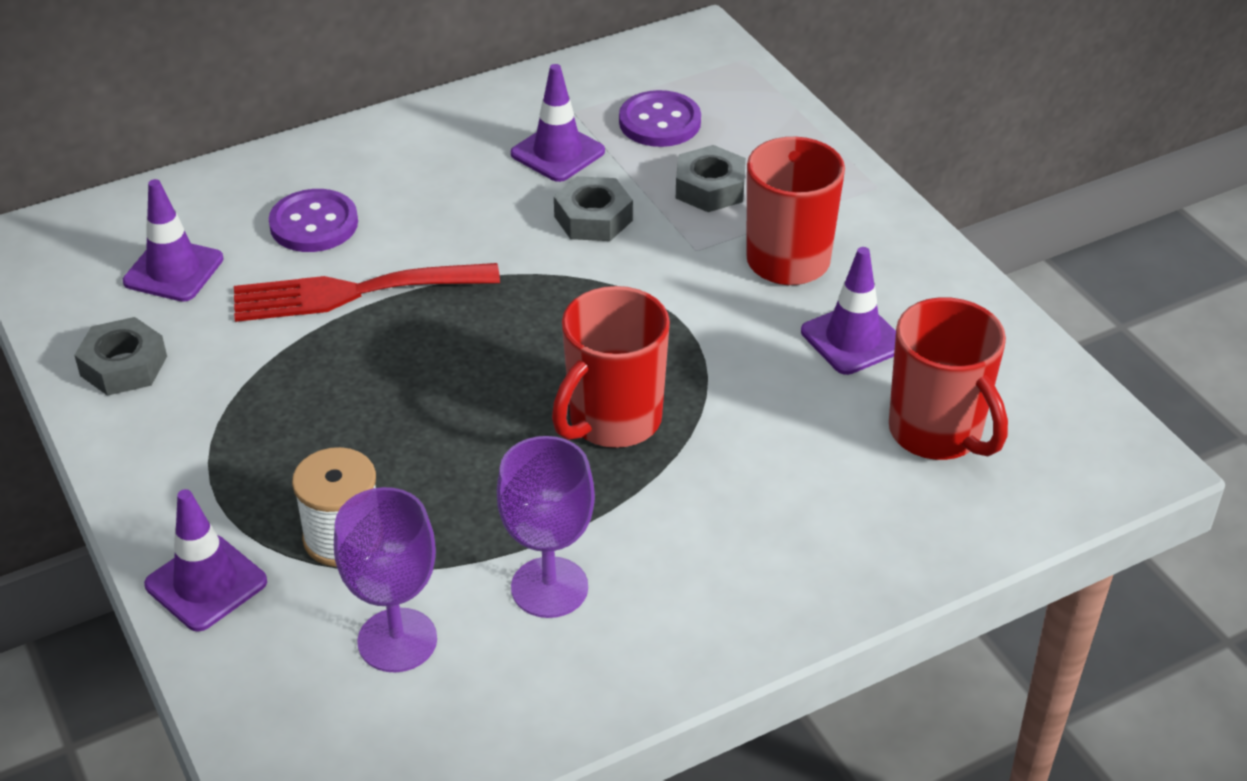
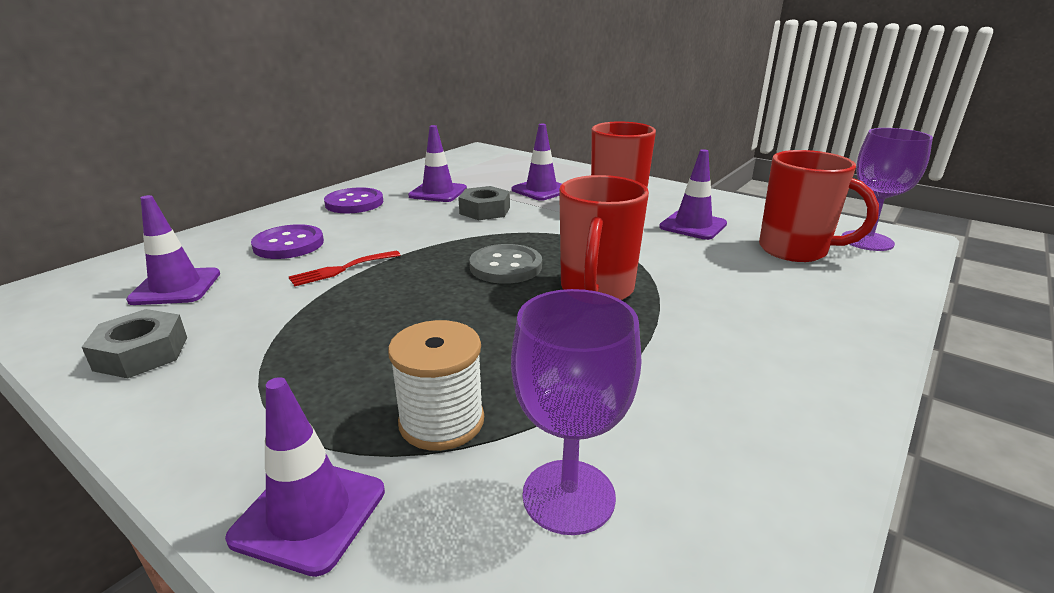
camera: 25 degrees left, 15 degrees down
(352, 292) = (341, 269): red fork -> red fork, size x0.52
(540, 346) = (506, 266): none -> grey button
(549, 587) = (663, 402): purple goblet -> purple goblet (867, 241)
(660, 122) = (487, 175): purple button -> purple button (354, 203)
(710, 188) = (541, 190): grey nut -> purple traffic cone

